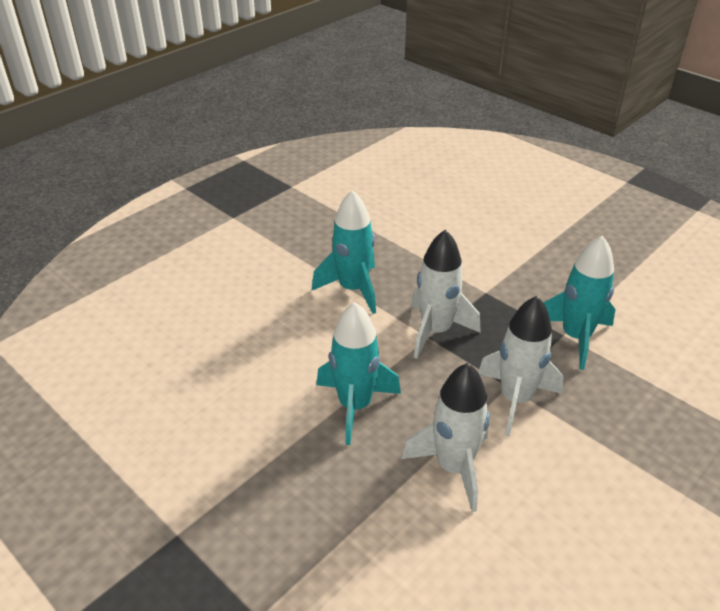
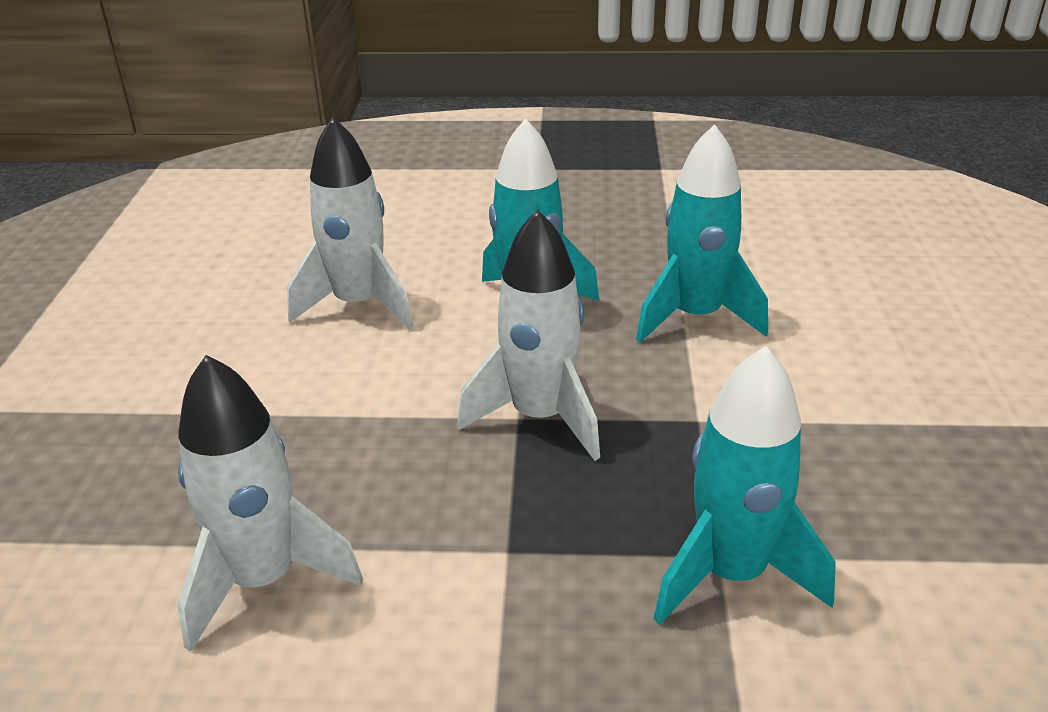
camera: 50 degrees right, 5 degrees down
(355, 406) = (300, 425): turquoise rocket -> turquoise rocket (695, 317)
(515, 399) = (484, 574): white rocket -> white rocket (359, 305)

